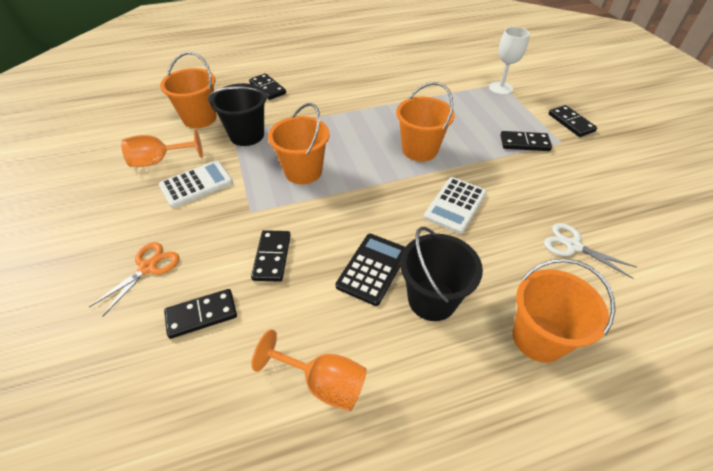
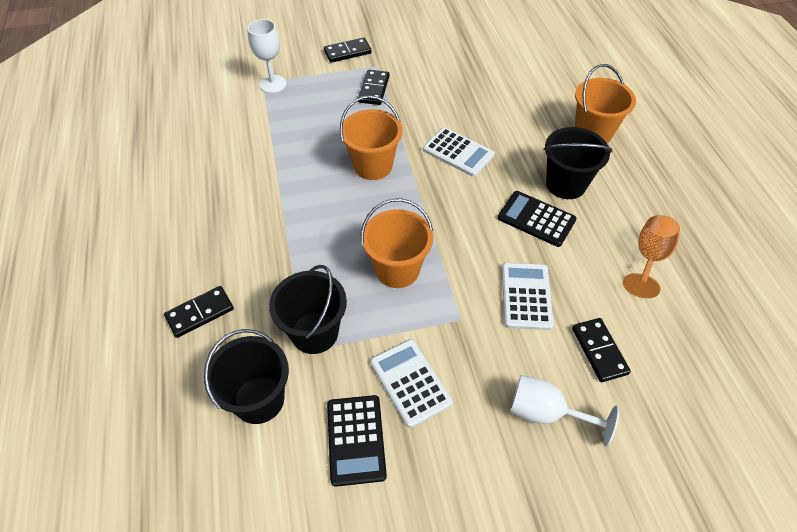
camera: 85 degrees left, 5 degrees up
(148, 267) = (545, 413): orange scissors -> white goblet
(159, 161) = (356, 440): orange goblet -> black calculator
(199, 118) = (259, 399): orange bucket -> black bucket
(272, 257) = (526, 296): black domino -> white calculator
(573, 246) = (507, 93): white scissors -> none

